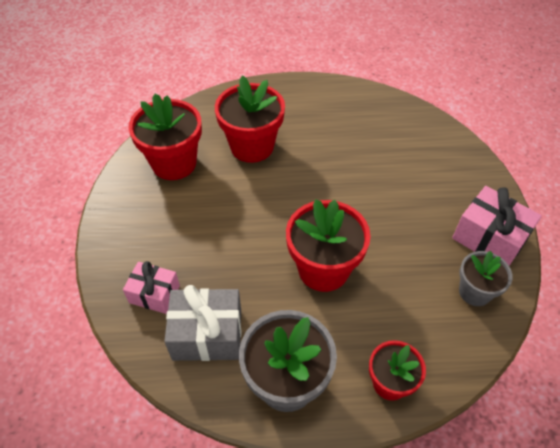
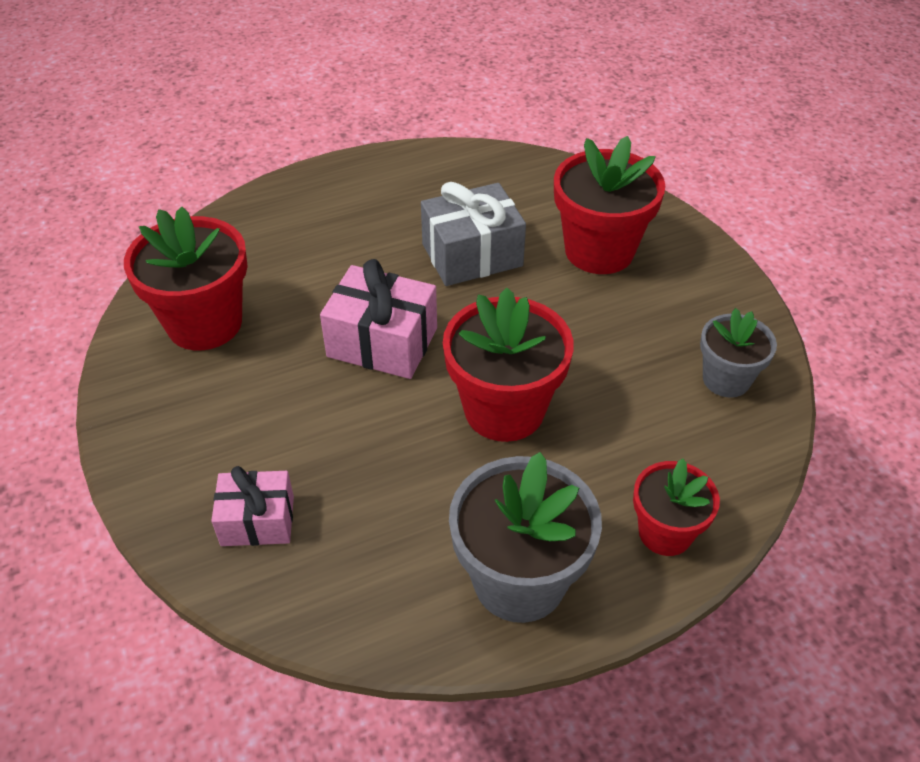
camera: 20 degrees left, 5 degrees down
(207, 334) = (369, 552): grey gift -> grey gift (472, 255)
(252, 146) = (320, 269): red flower pot -> red flower pot (599, 251)
(489, 238) = (715, 305): pink gift -> pink gift (382, 342)

